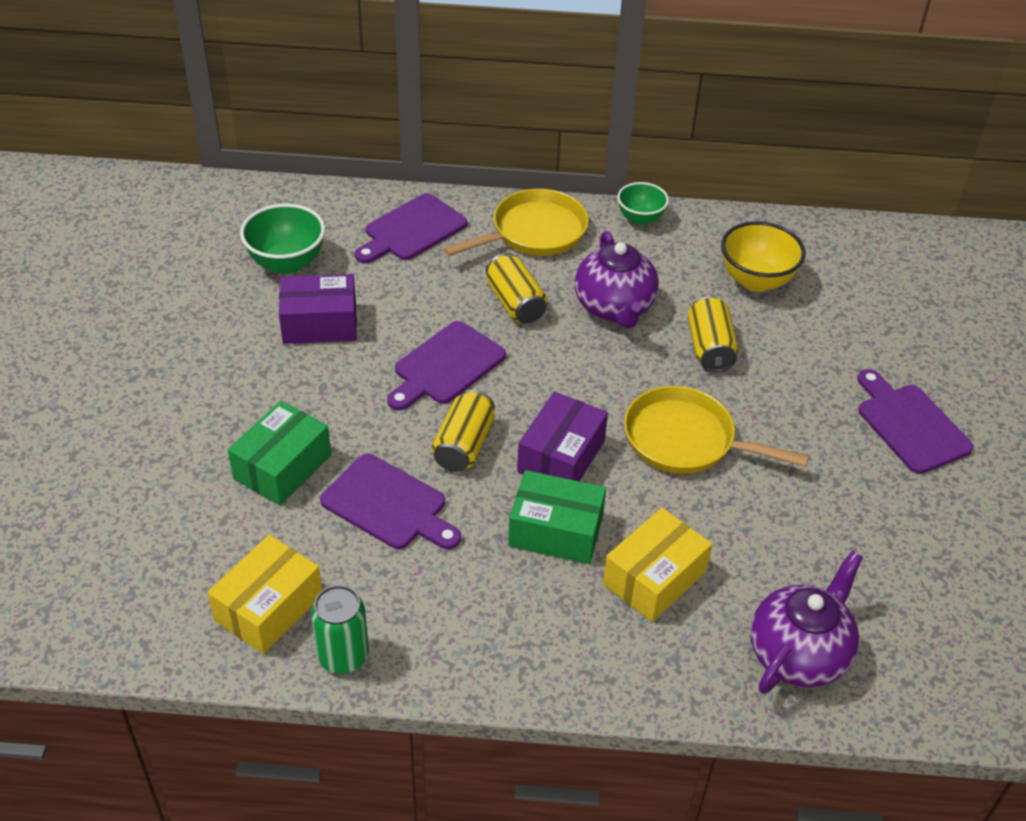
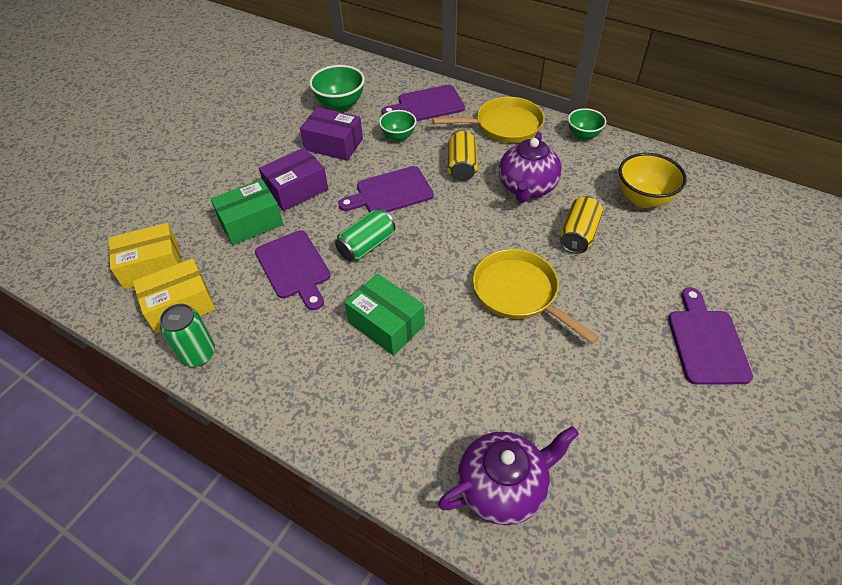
camera: 30 degrees right, 5 degrees up
(403, 286) = (398, 136): none -> green bowl
(464, 445) = (366, 246): yellow can -> green can
(561, 456) = (424, 274): purple box -> purple box (296, 189)
(654, 578) = (431, 383): yellow box -> yellow box (152, 266)

